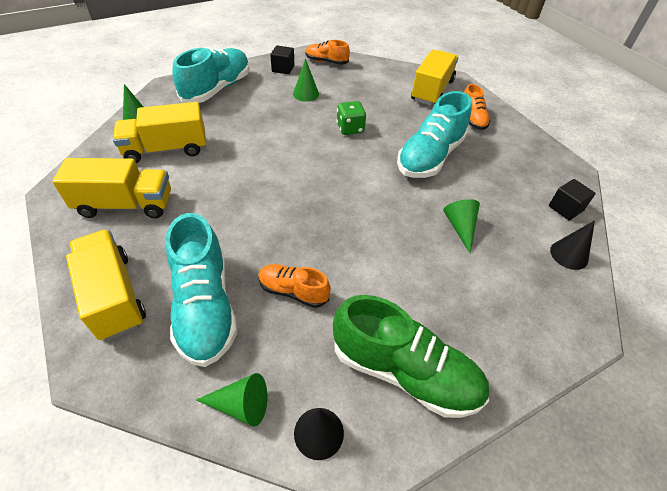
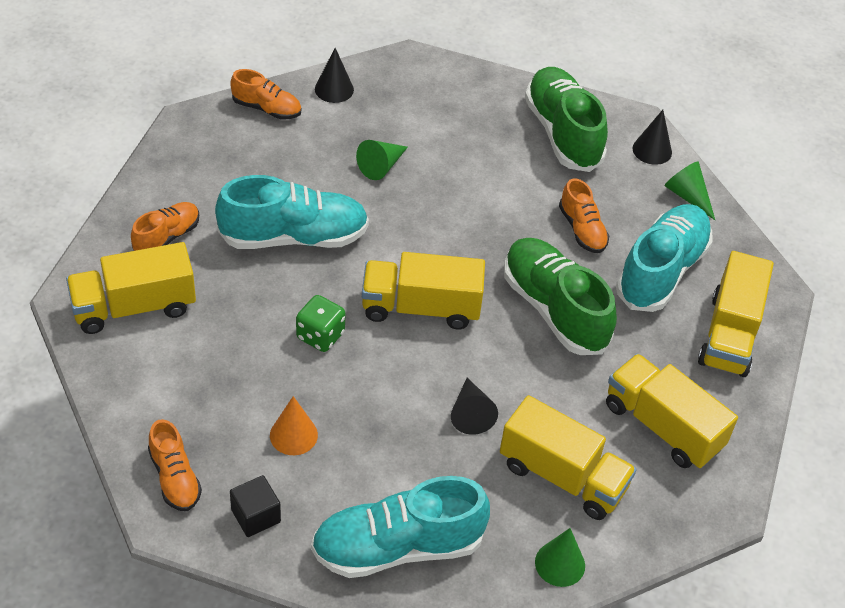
camera: 135 degrees left, 0 degrees up
(241, 145) = (470, 413): none -> black cone
(253, 222) = (554, 309): none -> green shoe
(306, 94) = (293, 435): green cone -> orange cone
(325, 170) = (420, 307): none -> yellow truck
(565, 208) = (267, 108): black cube -> orange shoe

